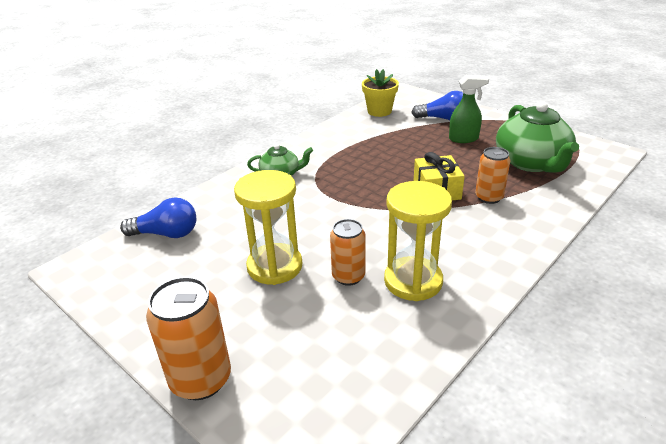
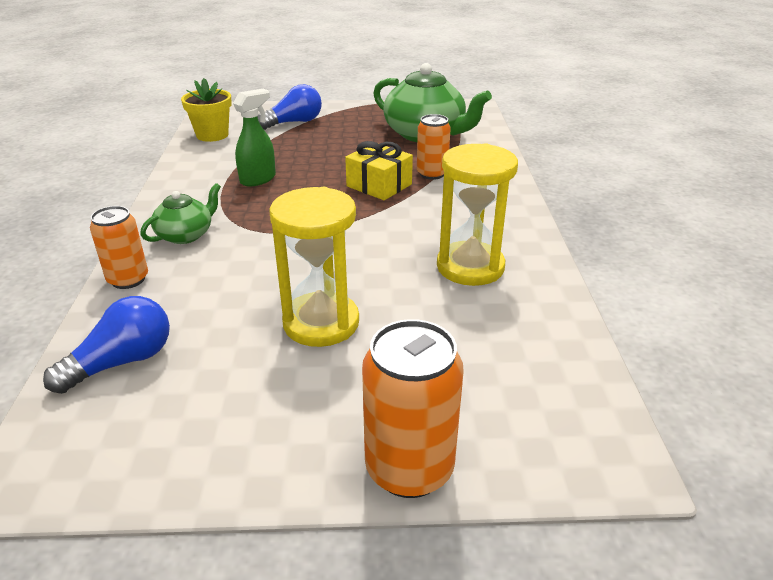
camera: 45 degrees left, 0 degrees up
(348, 276) = (409, 292): orange can -> orange can (128, 279)
(464, 139) = (339, 134): green spray bottle -> green spray bottle (258, 179)

